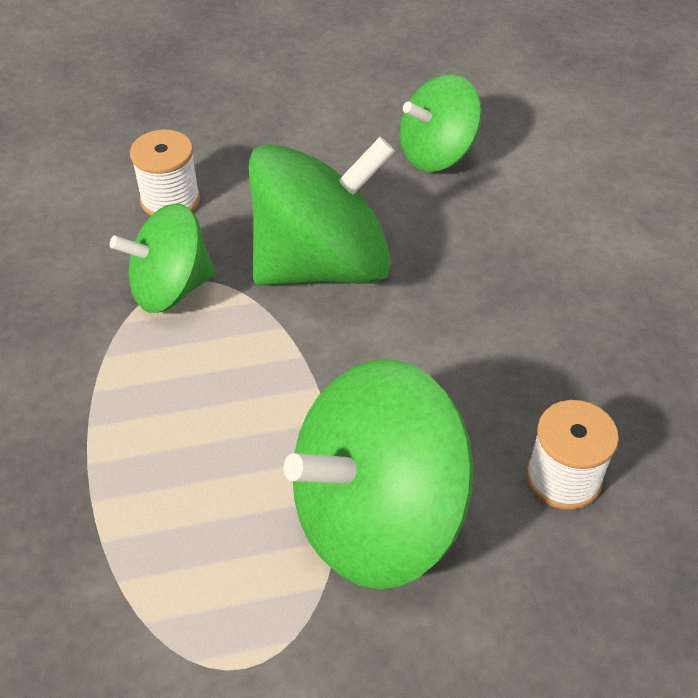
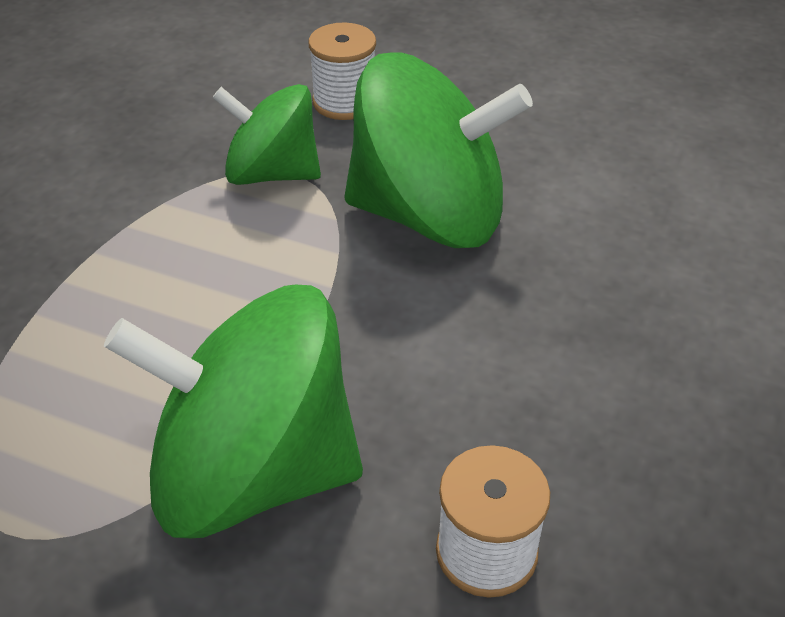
camera: 35 degrees right, 5 degrees down
(437, 154) = (648, 166): green spinning top -> none

